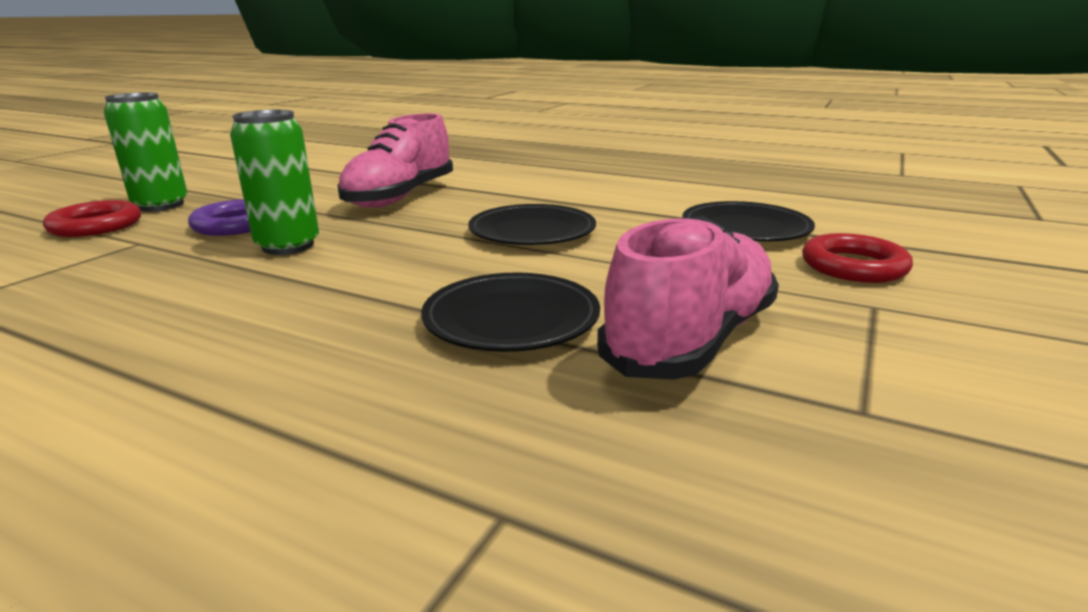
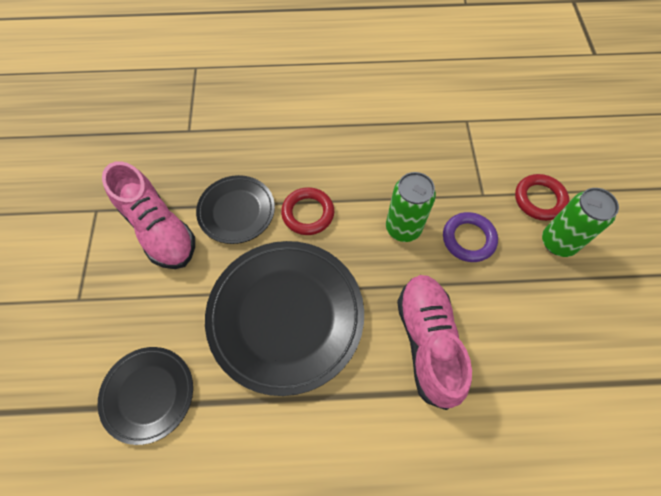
camera: 150 degrees right, 40 degrees up
(532, 232) = (286, 316): black plate -> black plate, size x1.80
(691, 339) = (159, 229): pink shoe -> pink shoe turned 45 degrees counterclockwise
(853, 266) = (80, 352): red ring -> red ring (308, 213)

